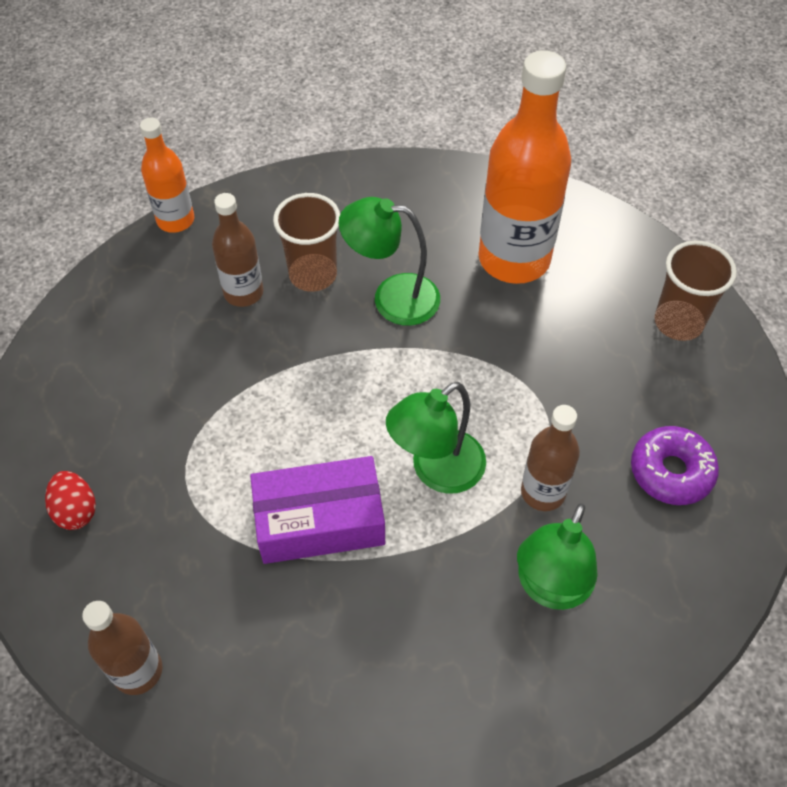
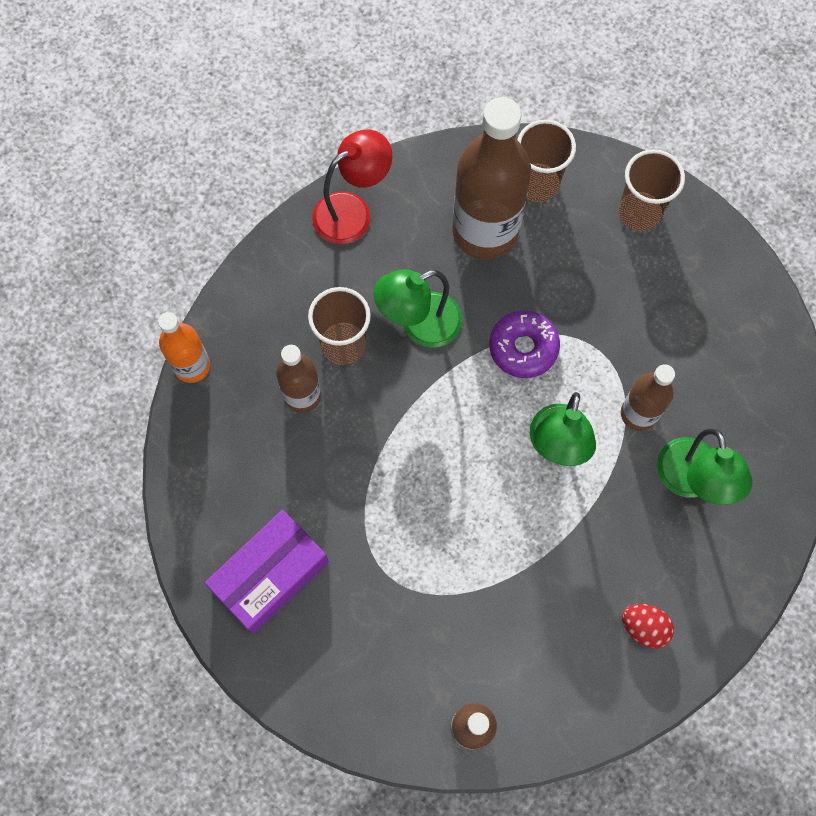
camera: 35 degrees left, 15 degrees up
(76, 510) = (328, 652): red egg -> red egg (644, 627)
(320, 521) = (506, 539): purple box -> purple box (270, 575)
(408, 183) = (352, 211): none -> red lamp
(514, 259) = (485, 232): orange bottle -> brown bottle
(594, 248) = (537, 184): none -> brown cup
(671, 471) = (711, 340): purple donut -> purple donut (523, 348)

